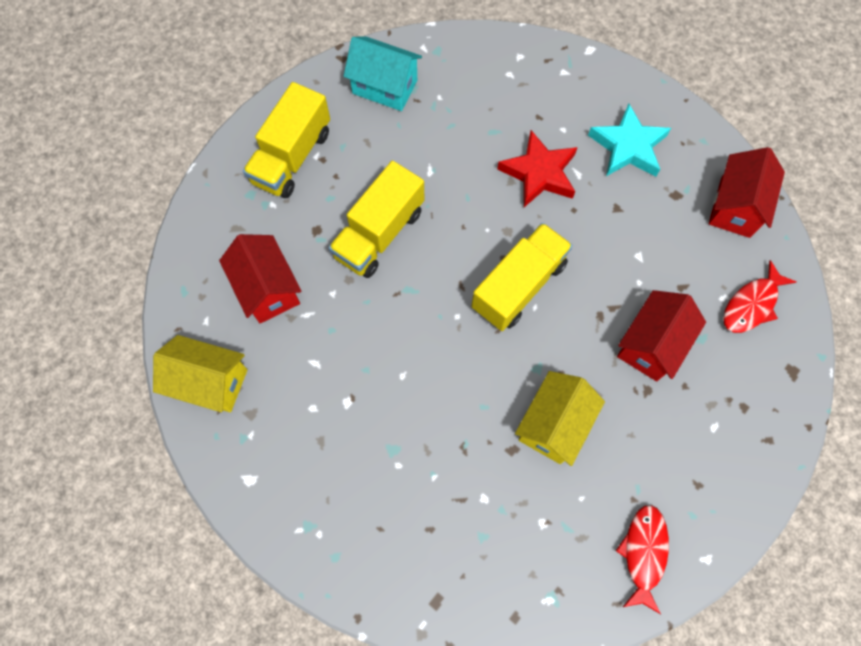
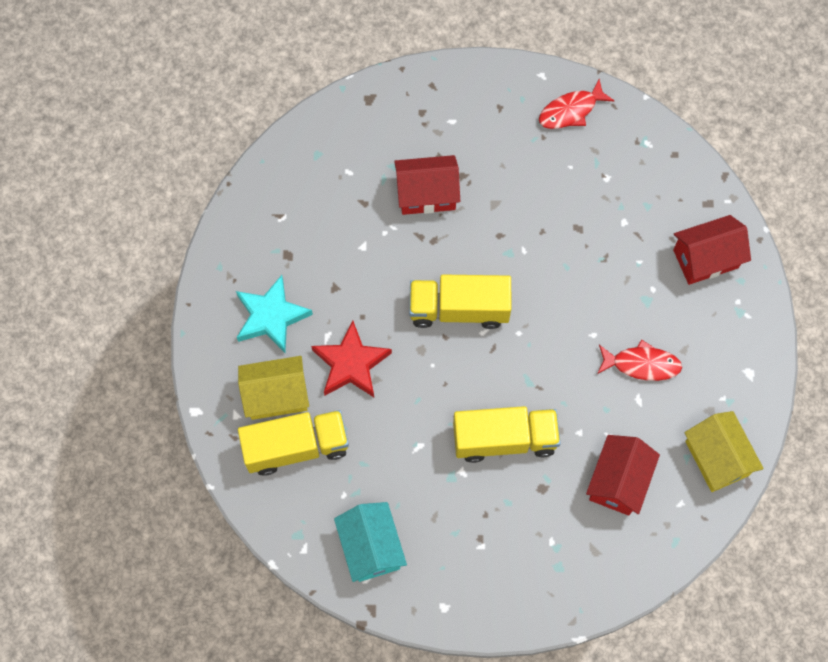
camera: 130 degrees left, 0 degrees up
(292, 157) = (499, 564): yellow truck -> yellow truck (296, 447)
(553, 424) = (538, 215): yellow house -> yellow house (276, 395)
(735, 207) = (264, 209): red house -> red house (705, 259)
(751, 304) = (339, 151): red fish -> red fish (641, 364)

